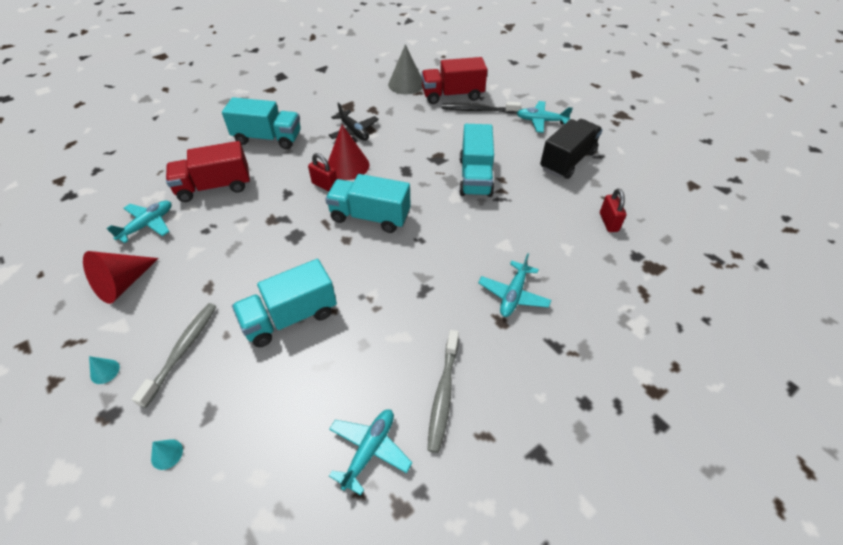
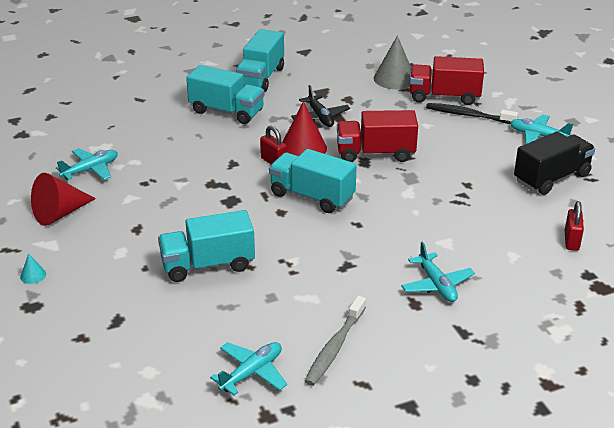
camera: 15 degrees right, 15 degrees down
(167, 454) = (75, 341): turquoise cone -> none
(182, 351) = (103, 273): grey toothbrush -> none
(214, 187) = (162, 147): red truck -> red truck (375, 153)
(475, 177) = (438, 178): turquoise truck -> turquoise truck (261, 78)
(513, 295) = (437, 285): turquoise plane -> turquoise plane turned 60 degrees counterclockwise

